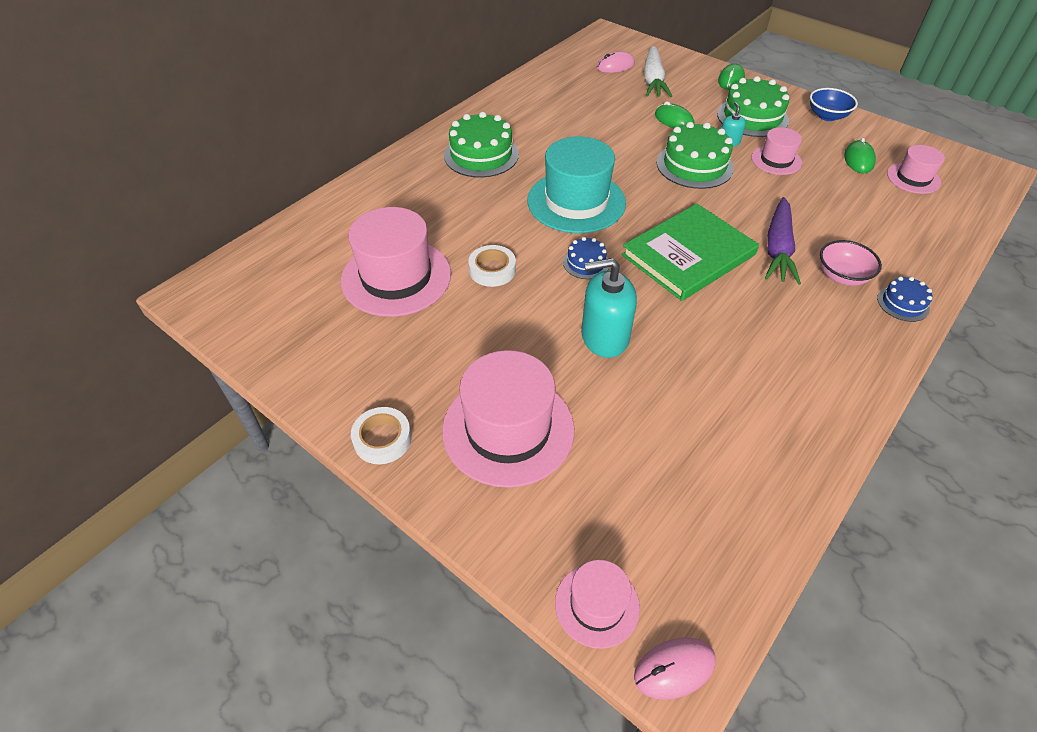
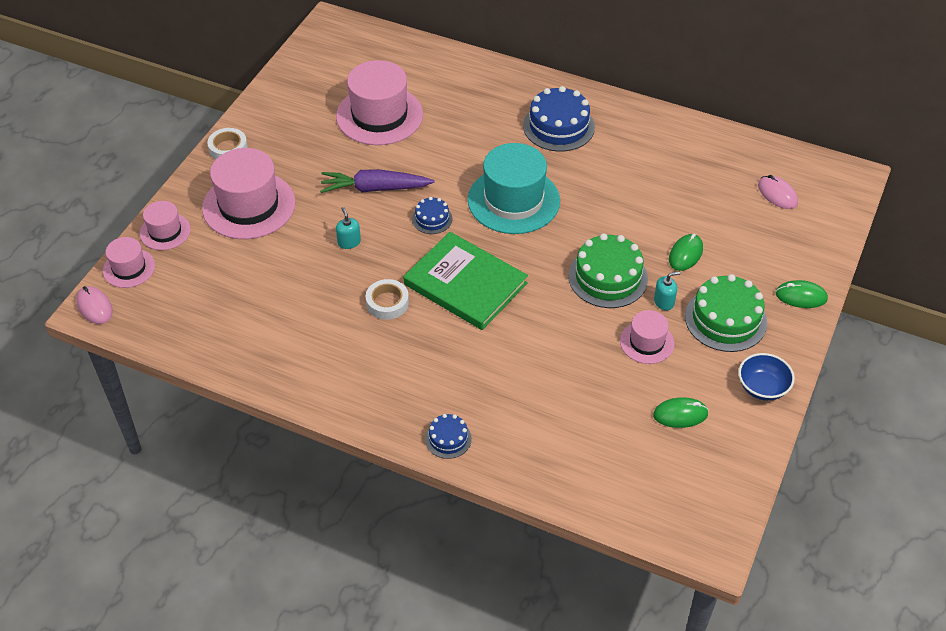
camera: 75 degrees right, 0 degrees up
(481, 155) = (558, 126): green cake -> blue cake
(492, 270) = (405, 165): white tape -> white tape (387, 303)
(604, 337) = (349, 242): turquoise soap dispenser -> turquoise soap dispenser, size x0.50
(653, 80) = (762, 229): white carrot -> none
(778, 249) = (496, 346): purple carrot -> purple carrot (375, 188)
(842, 276) = (472, 394): pink bowl -> none
(913, 178) = (664, 463): pink hat -> pink hat (165, 231)

